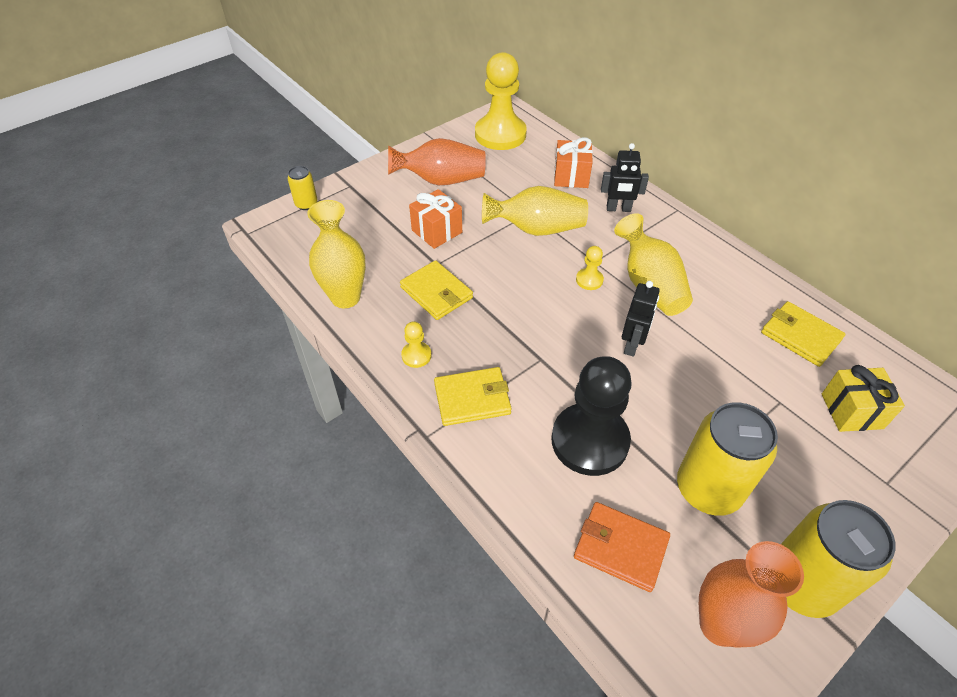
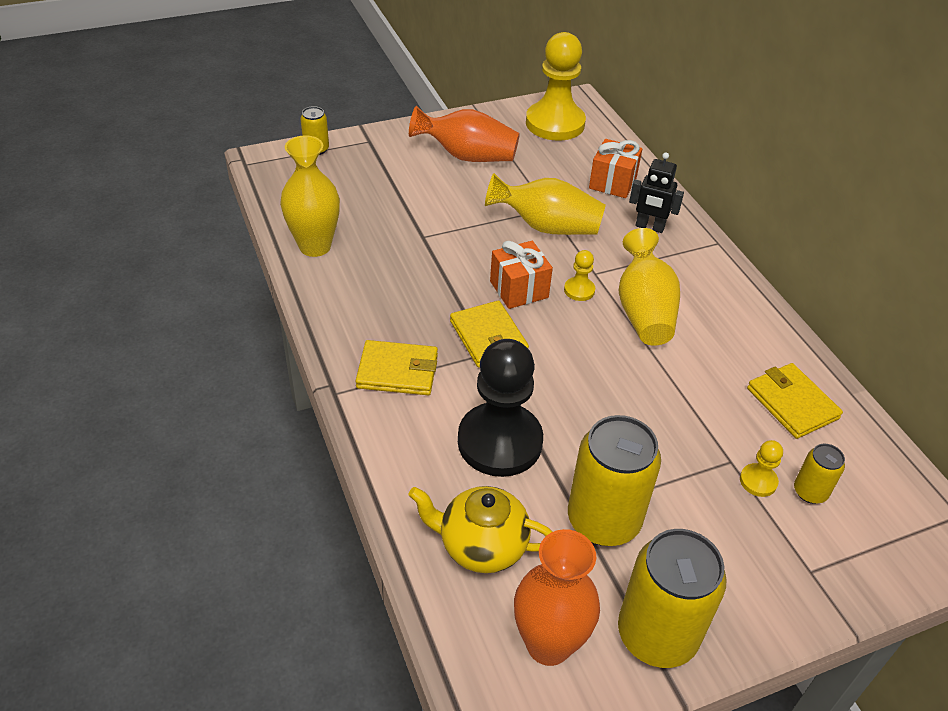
camera: 15 degrees right, 5 degrees down
(416, 355) = (360, 317): yellow pawn -> yellow pawn (758, 481)
(436, 293) = (409, 264): yellow wallet -> yellow wallet (488, 337)
(437, 231) = (438, 205): orange gift -> orange gift (519, 289)
(620, 547) = (481, 546): orange wallet -> yellow teapot
(632, 345) = (593, 364): black robot -> none
(851, 411) = (810, 492): yellow gift -> yellow can

